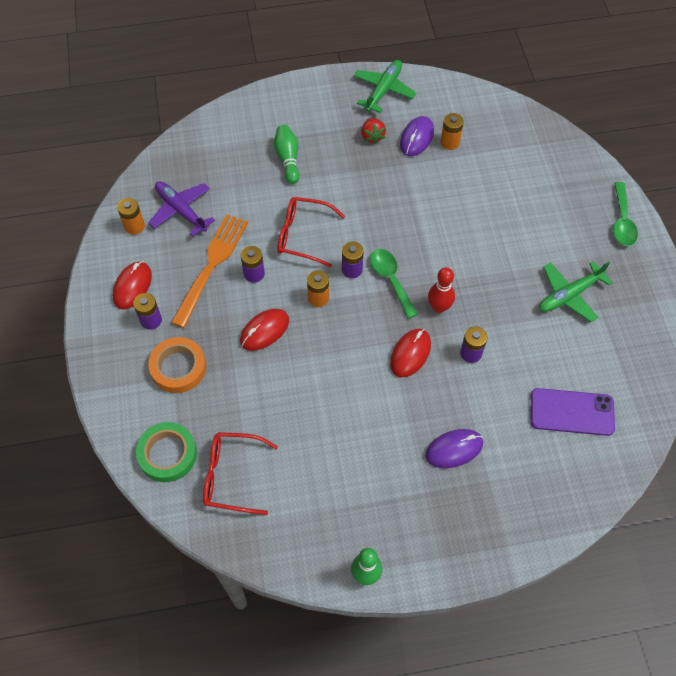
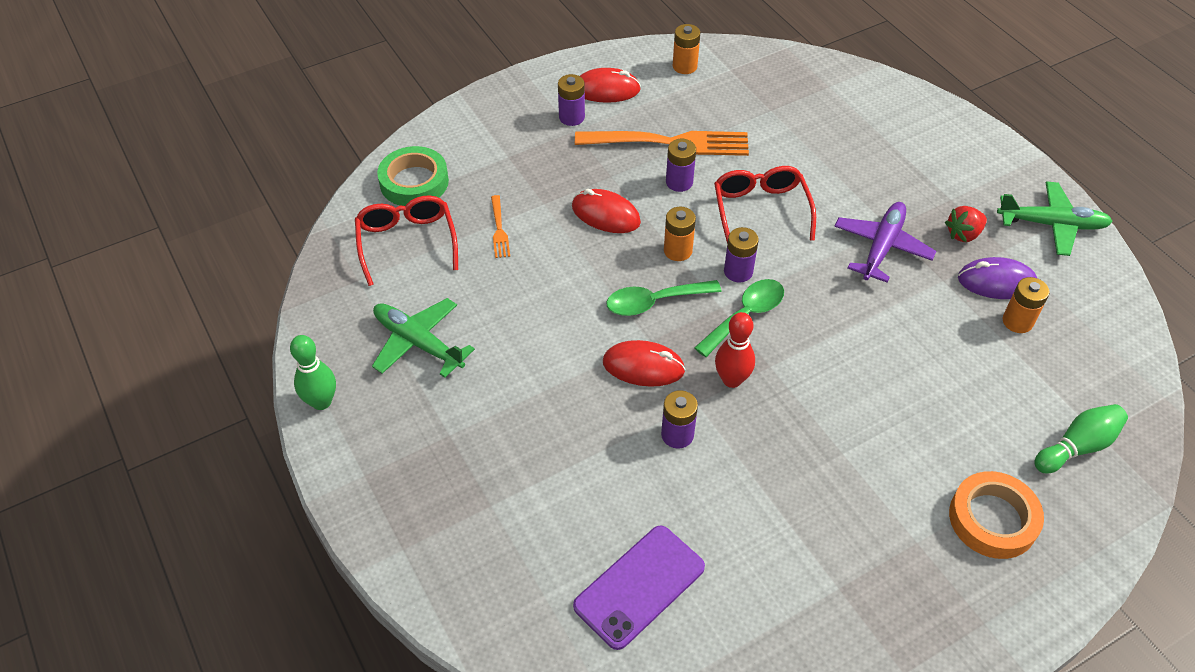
camera: 70 degrees right, 10 degrees down
(178, 367) = (523, 157): orange tape -> orange tape (992, 519)
(181, 211) = (728, 95): purple plane -> purple plane (881, 247)
(247, 406) = (499, 229): none -> orange fork
(288, 159) = (866, 163): green bowling pin -> green bowling pin (1077, 446)
(454, 449) = (522, 452): purple mouse -> none
(570, 295) = (842, 539): green plane -> green plane (418, 343)
(571, 412) = (639, 586): purple phone -> purple phone turned 60 degrees clockwise
(622, 221) = (1029, 587): green spoon -> green spoon (655, 302)

